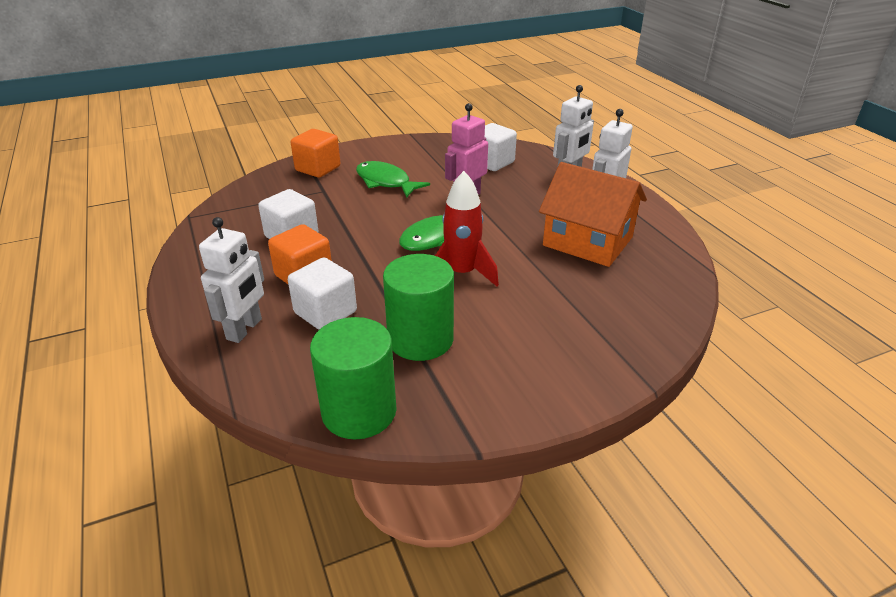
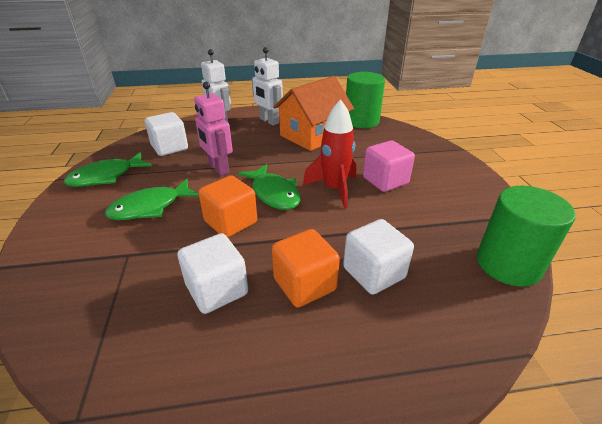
camera: 75 degrees left, 0 degrees up
(245, 329) = (395, 341): white robot -> none
(318, 168) = (65, 254): orange cube -> orange cube (231, 222)
(420, 339) = (417, 221): green cylinder -> green cylinder (361, 121)
(423, 150) = (106, 176): none -> green fish
(501, 310) = (385, 181): none -> pink cube

